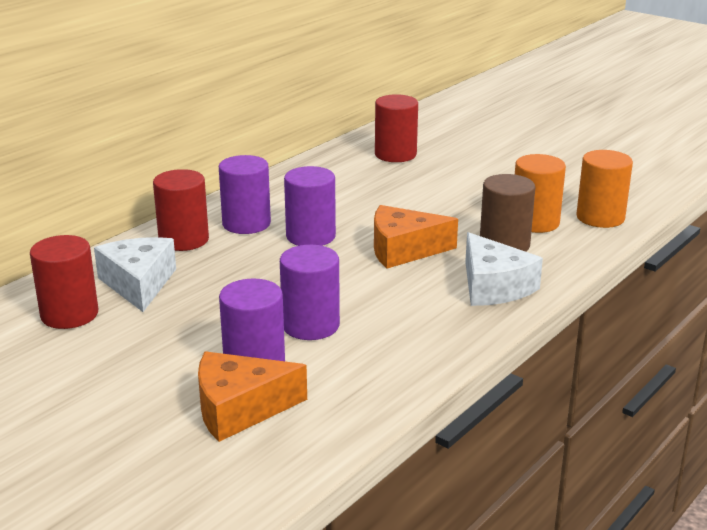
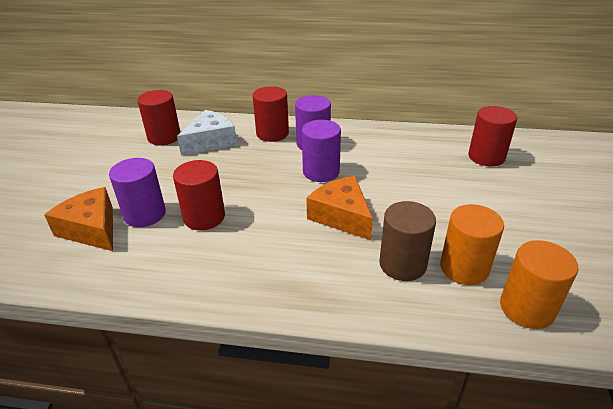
camera: 60 degrees right, 10 degrees up
(310, 325) = (204, 217): purple cylinder -> red cylinder
(494, 286) = (326, 283): white cheese -> none

